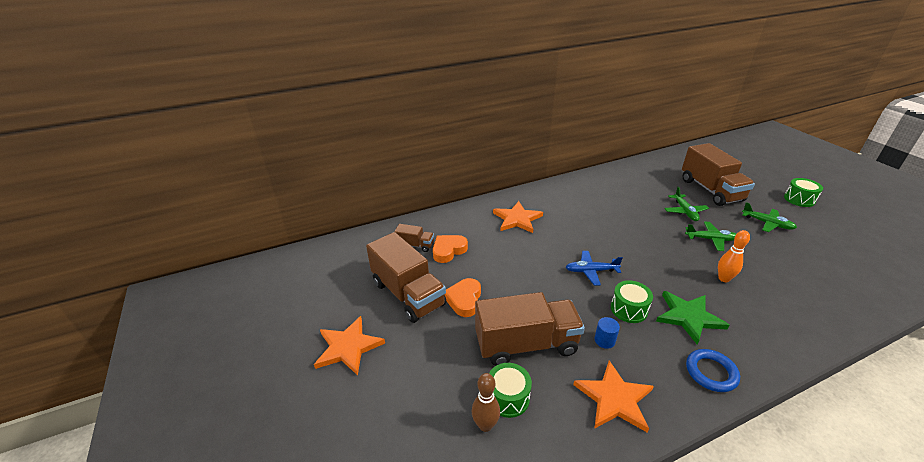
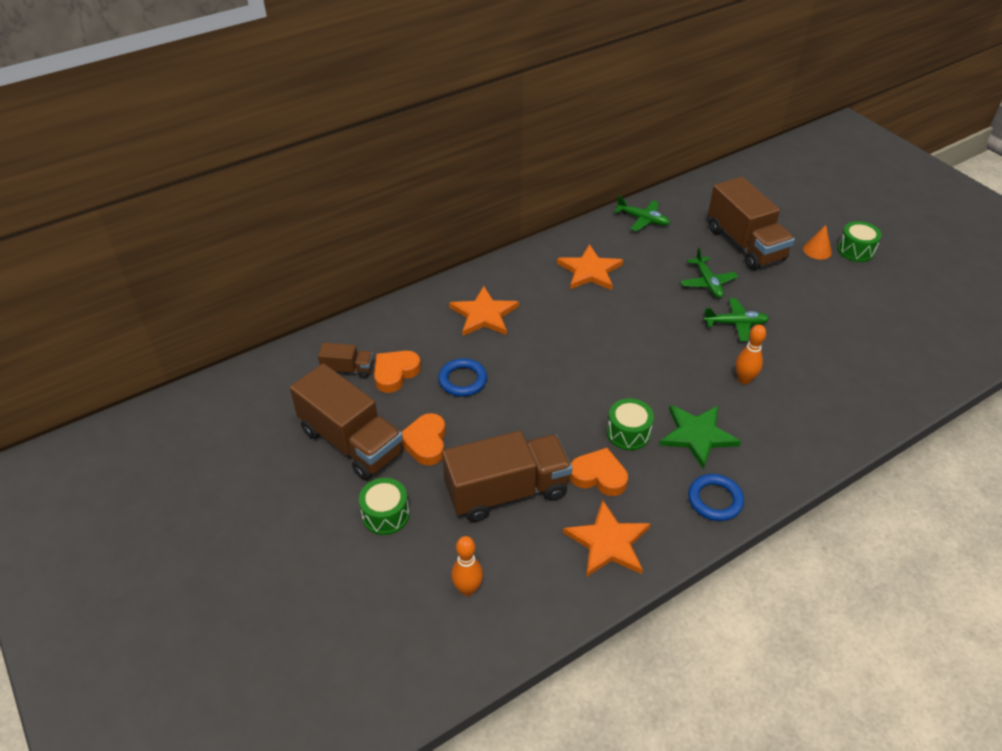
camera: 10 degrees left, 10 degrees up
(348, 347) = (289, 520): orange star -> orange star (589, 271)
(485, 425) = (467, 589): brown bowling pin -> orange bowling pin
(497, 259) = (462, 380): none -> blue ring
(508, 397) = (490, 556): green drum -> green drum (385, 515)
(591, 271) = (583, 385): blue plane -> none
(604, 340) = (598, 476): blue cylinder -> orange heart
(767, 223) = (809, 293): green plane -> green plane (643, 220)
(768, 197) = (817, 250): none -> orange cone

